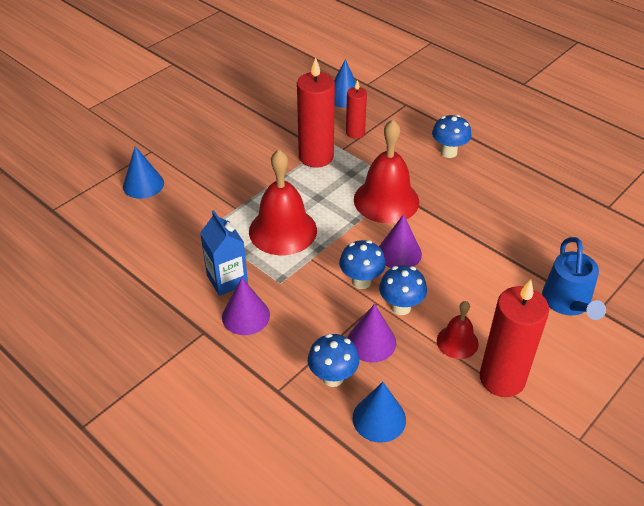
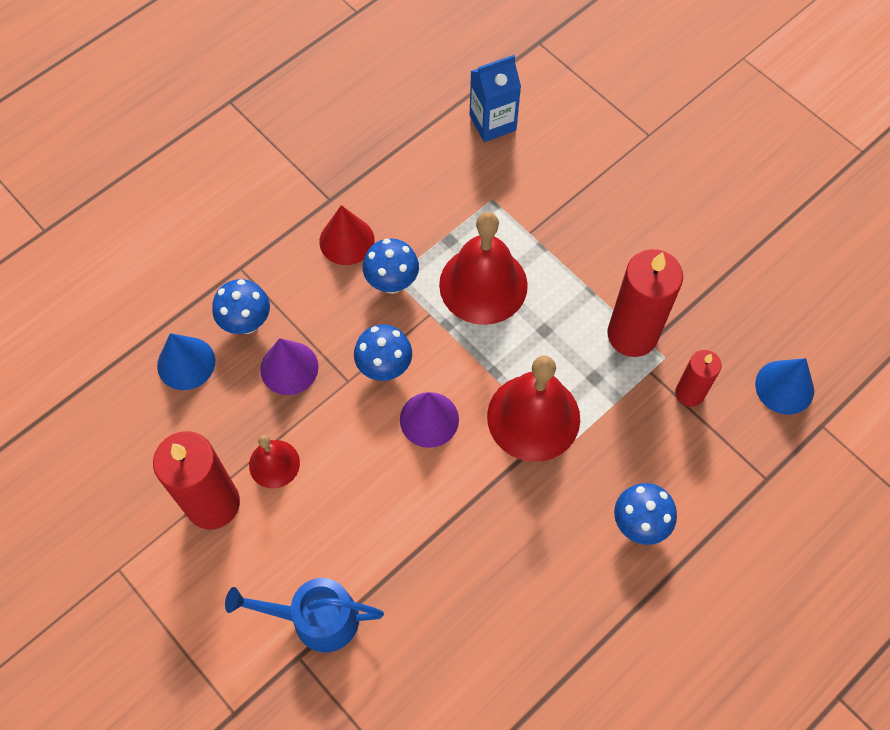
camera: 95 degrees right, 20 degrees up
(143, 184) = (580, 130): blue cone -> none
(227, 280) = (404, 222): blue carton -> blue carton (492, 123)
(246, 316) = (347, 240): purple cone -> red cone
(401, 307) = (337, 408): blue mushroom -> blue mushroom (392, 283)

